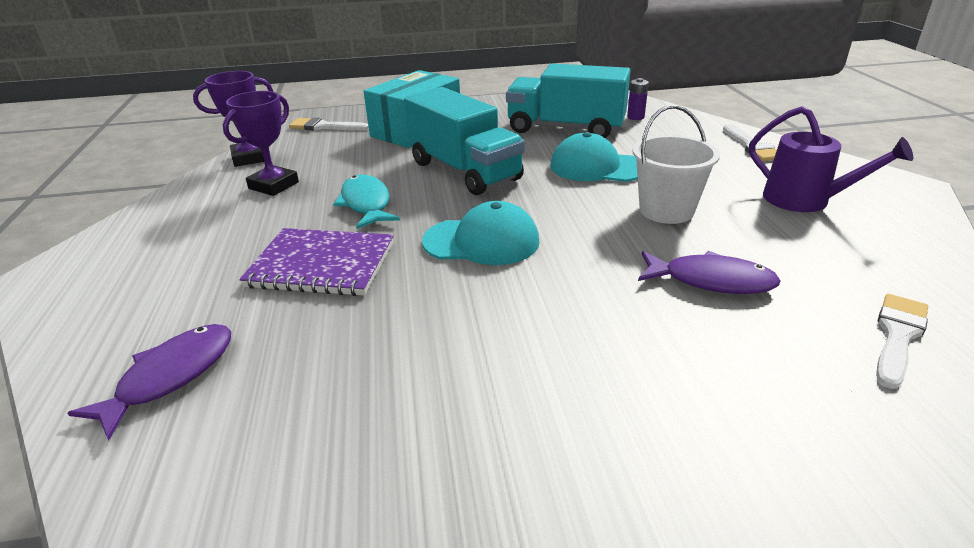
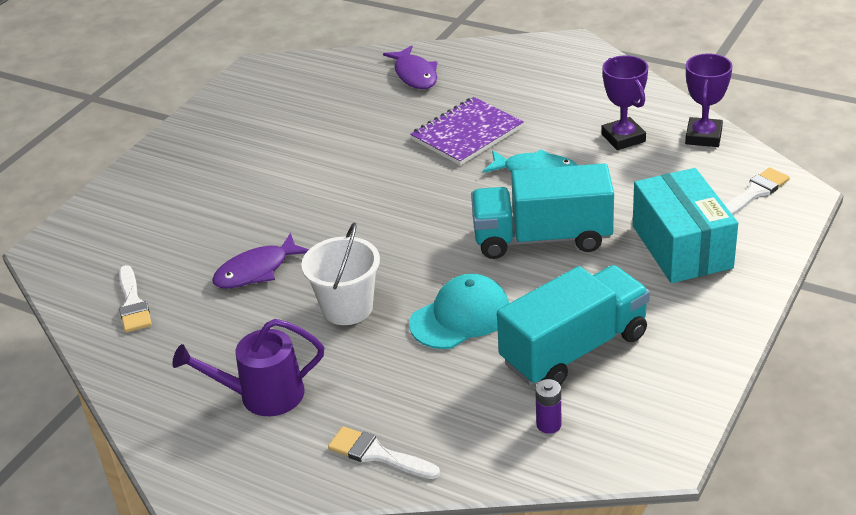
camera: 130 degrees right, 5 degrees up
(481, 241) = (417, 202): turquoise cap -> none

